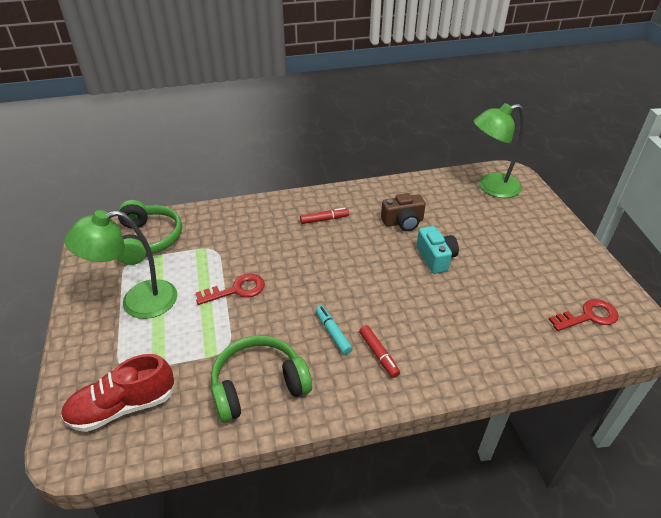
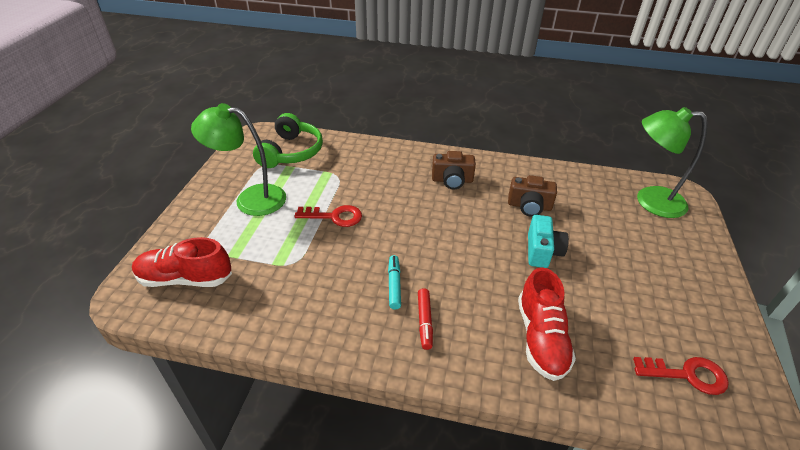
camera: 25 degrees right, 0 degrees up
(258, 386) = (299, 305): green headphones -> none
(324, 219) = (452, 180): red marker -> brown camera
(476, 330) = (541, 338): none -> red shoe

